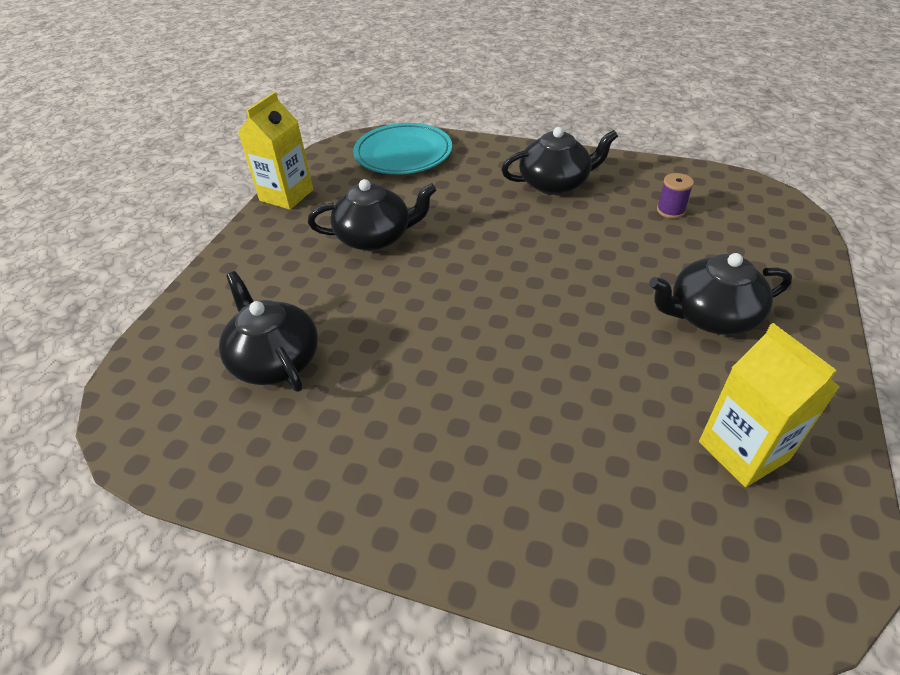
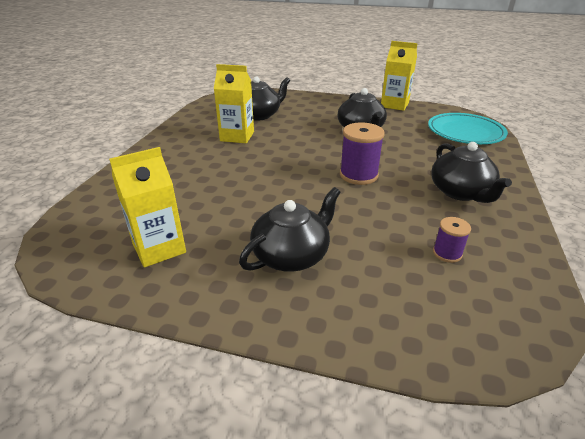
camera: 85 degrees right, 10 degrees down
(374, 388) = (237, 136): none -> yellow carton
(520, 251) = (358, 175): none -> purple spool
(710, 316) = (292, 255): black teapot -> black teapot turned 60 degrees clockwise

